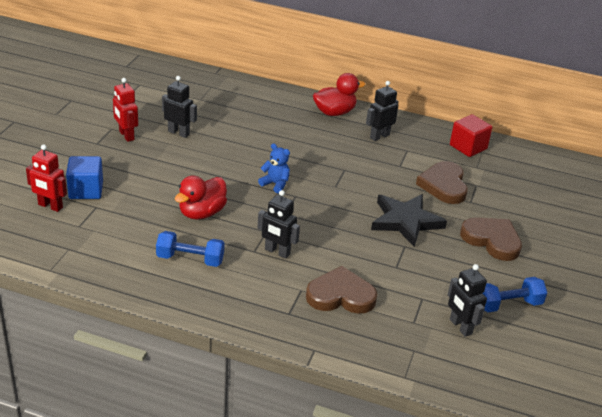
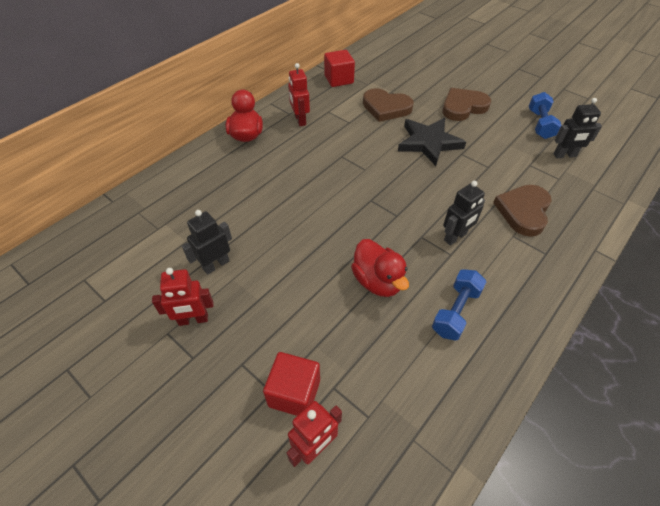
camera: 65 degrees left, 15 degrees up
(86, 190) = (294, 393): blue cube -> red cube
(275, 184) = (347, 209): blue teddy bear -> none
(379, 136) = (300, 120): black robot -> red robot

